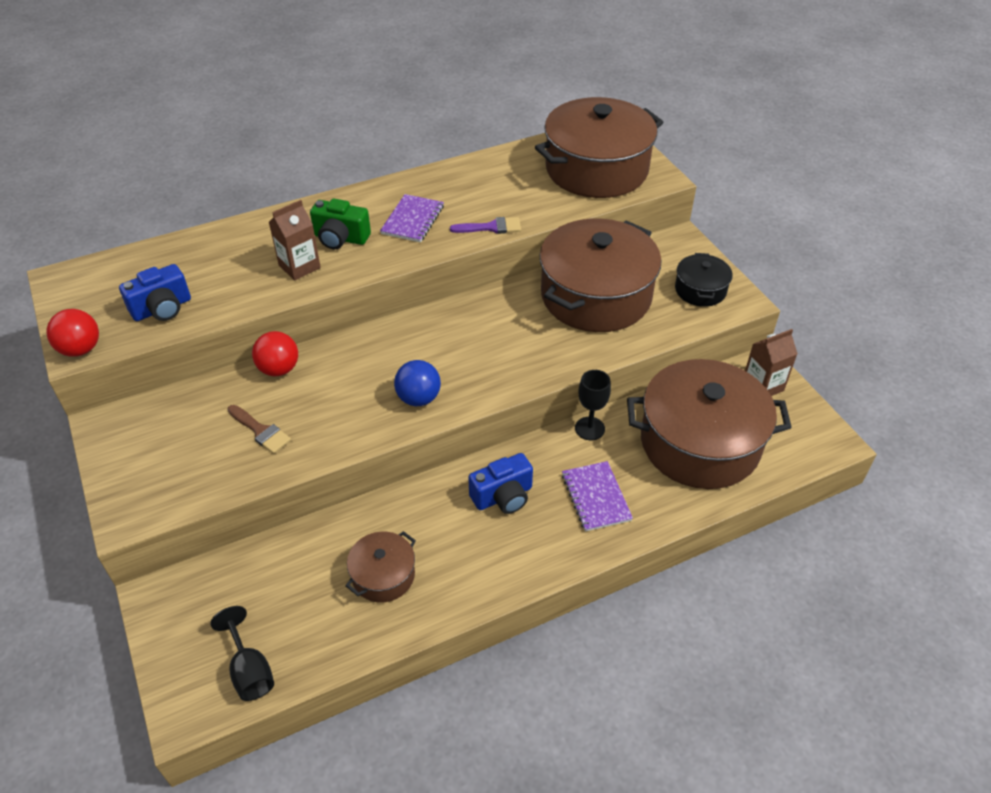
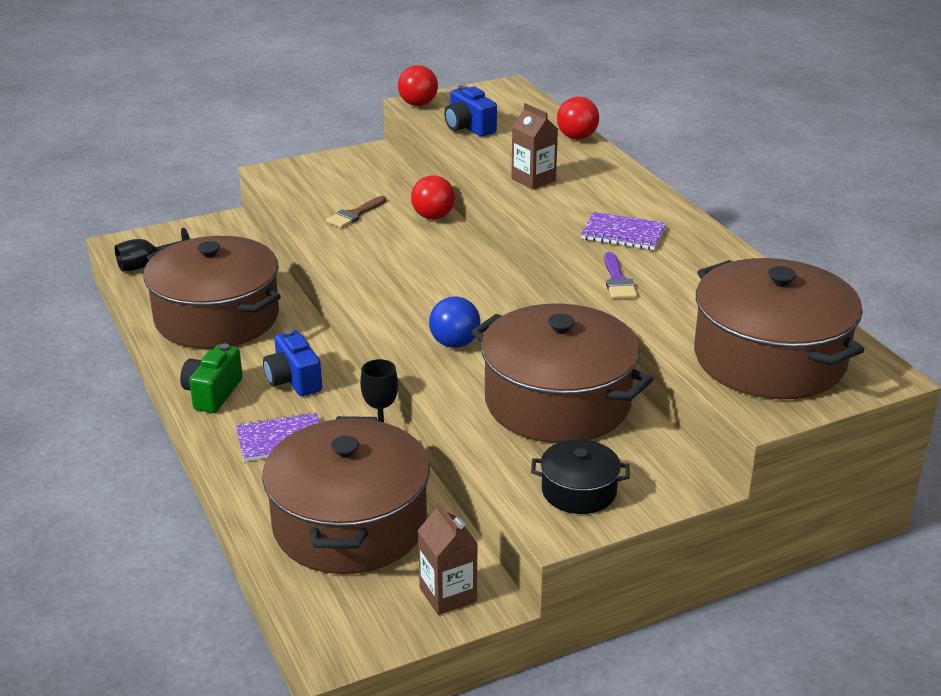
camera: 90 degrees right, 15 degrees down
(212, 236) = (577, 137): none -> red ball
(340, 238) = (583, 197): green camera -> green camera (212, 393)
(383, 575) = (217, 317): brown pot -> brown pot, size x2.14
(418, 398) = (387, 287): blue ball -> blue ball (454, 343)

